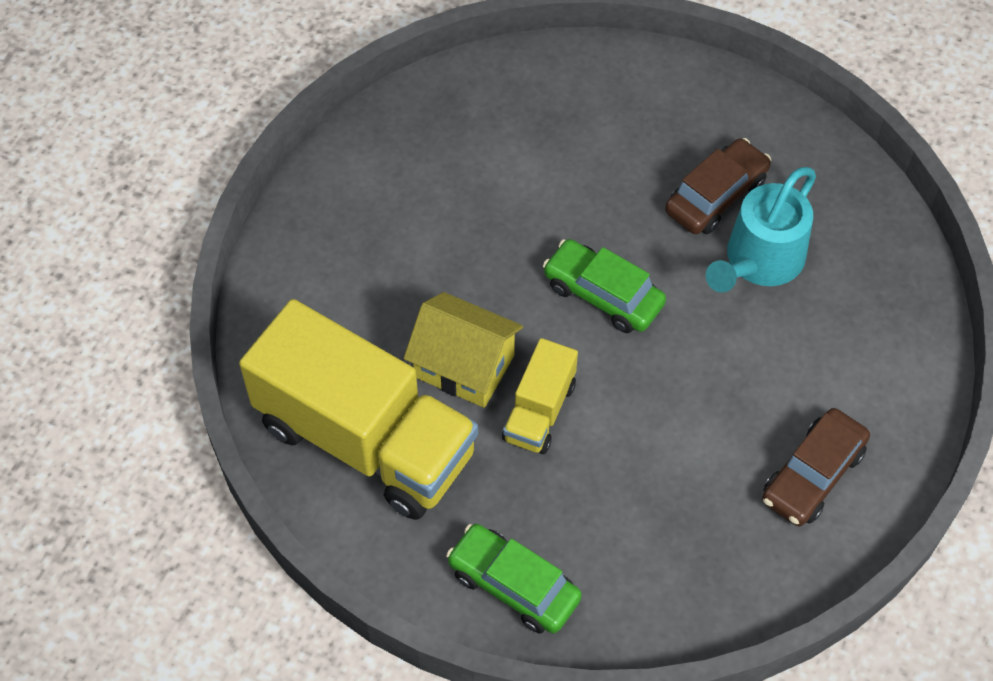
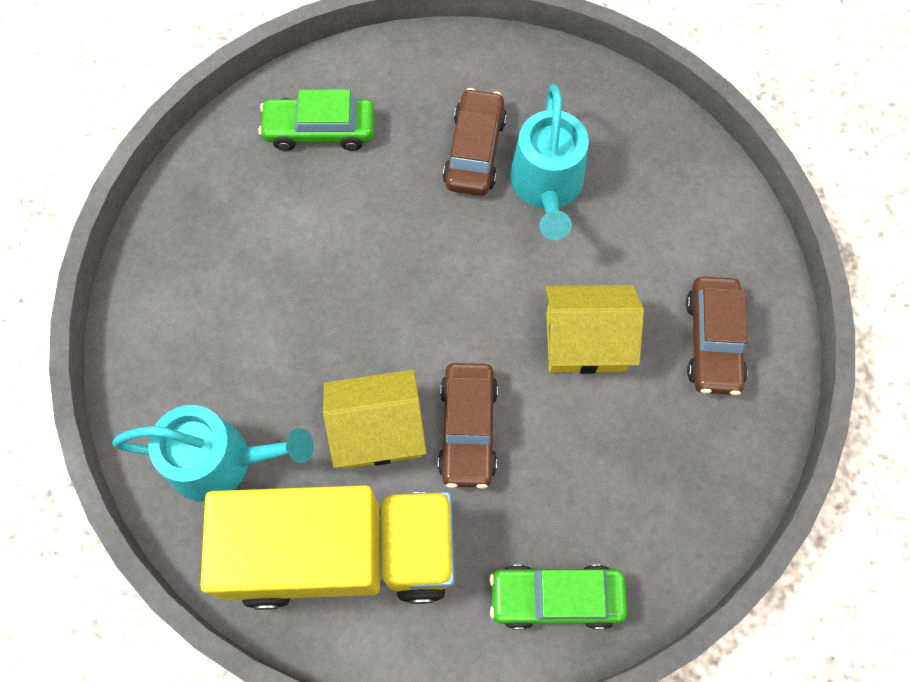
camera: 35 degrees left, 10 degrees up
(323, 312) = (221, 461): none -> turquoise watering can
(539, 411) = (468, 429): yellow truck -> brown car
(603, 295) = (446, 293): green car -> green car (320, 130)
(695, 405) = (585, 341): none -> yellow house

